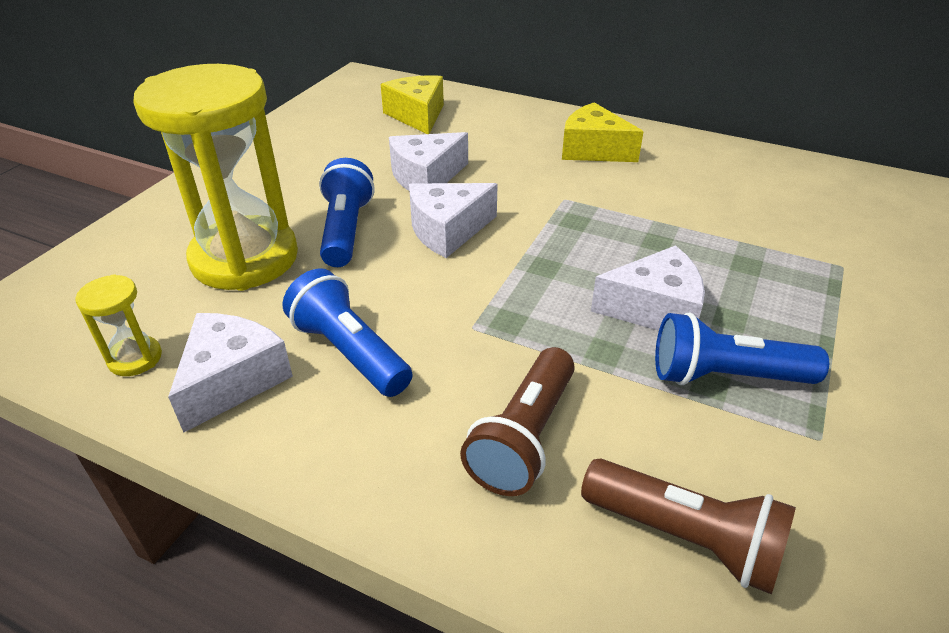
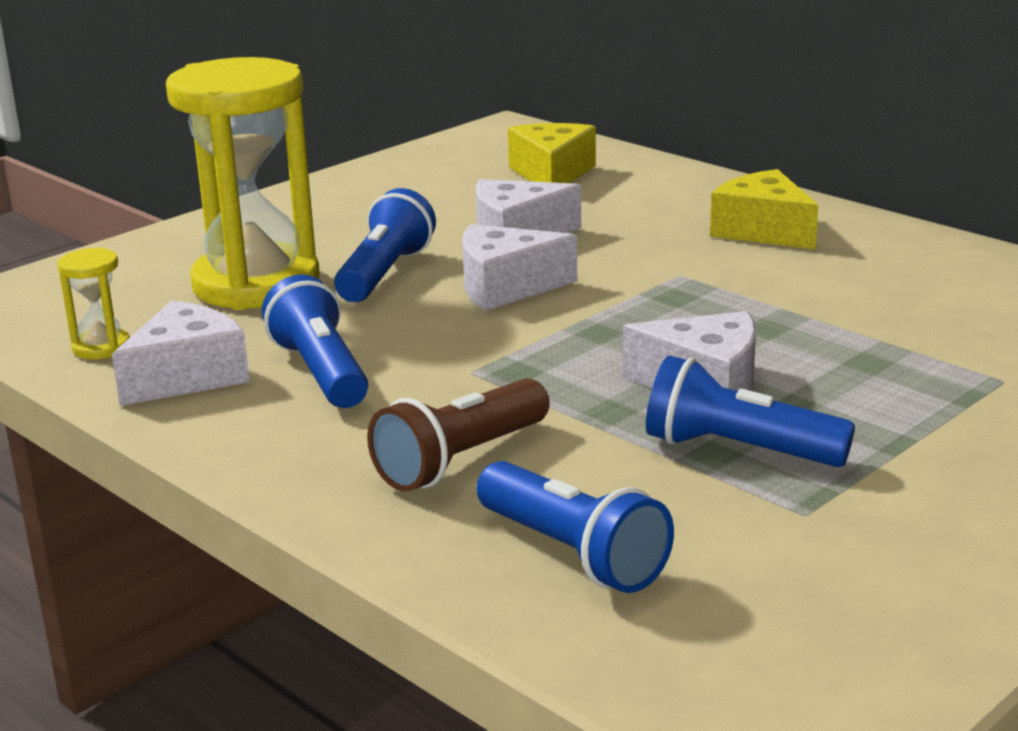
camera: 20 degrees right, 15 degrees down
(684, 537) = (572, 553): brown flashlight -> blue flashlight

